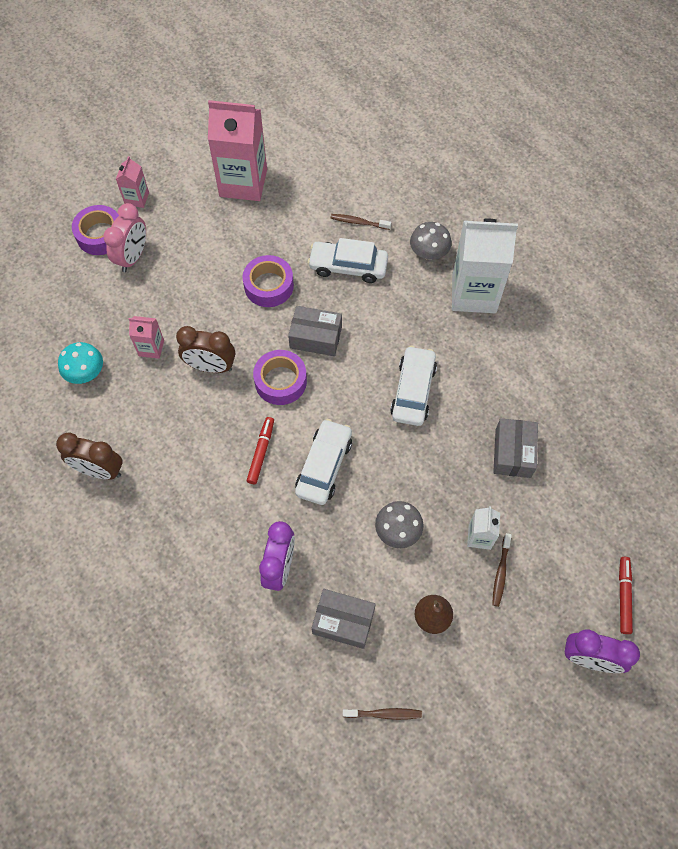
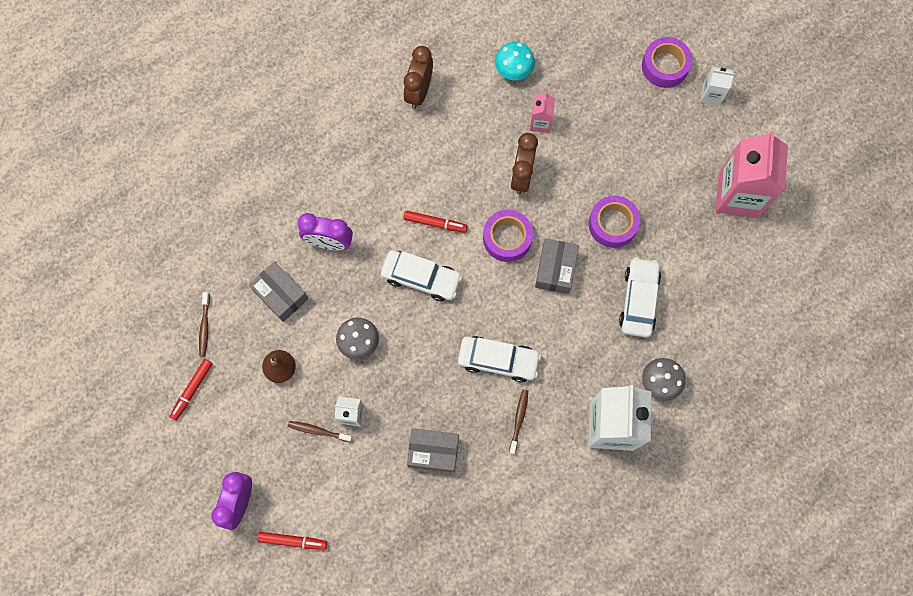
camera: 90 degrees right, 10 degrees up
(133, 257) = (640, 97): pink clock -> none
(137, 198) = (711, 95): pink carton -> white carton
(343, 621) = (280, 295): grey box -> grey box turned 60 degrees counterclockwise
(358, 222) = (694, 311): brown toothbrush -> brown toothbrush (519, 420)
(463, 725) = (192, 390): none -> red marker

